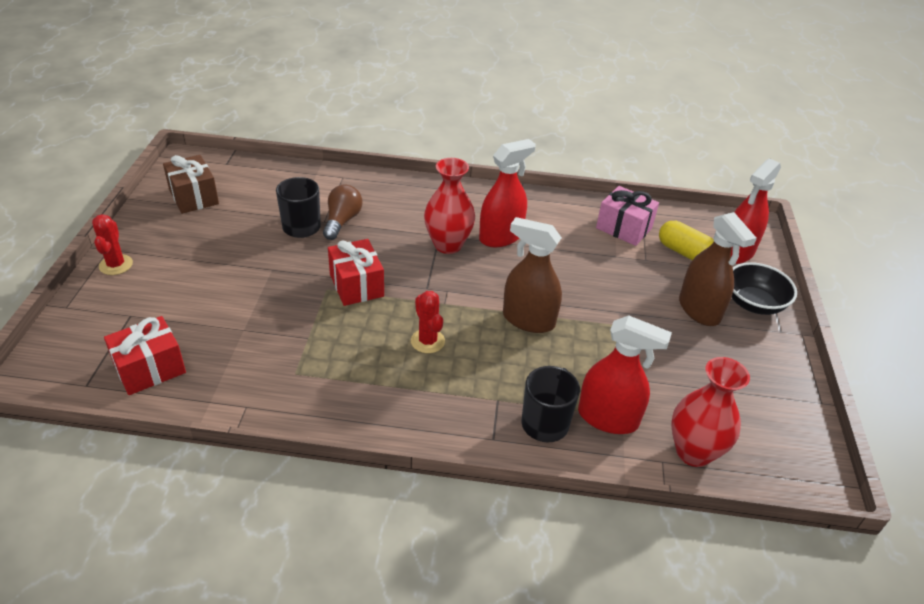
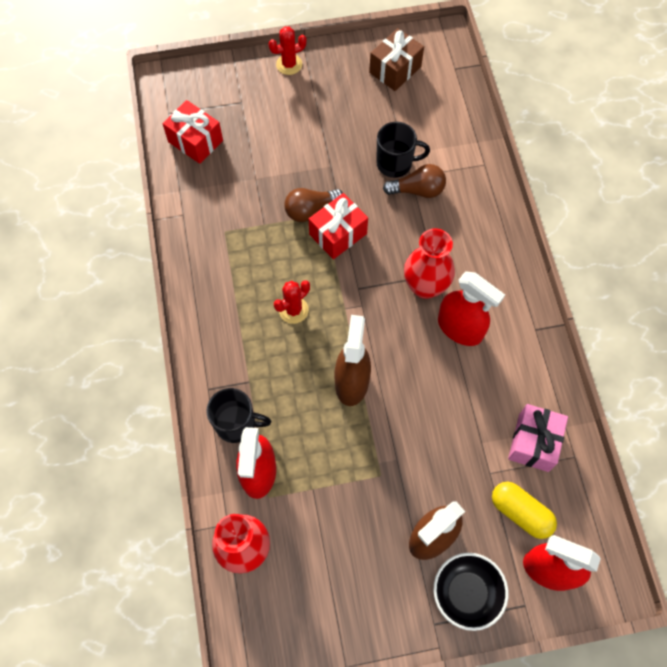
camera: 75 degrees right, 25 degrees up
(314, 297) = (310, 210): none -> brown light bulb
(684, 253) = (520, 512): yellow capsule -> yellow capsule turned 75 degrees counterclockwise

